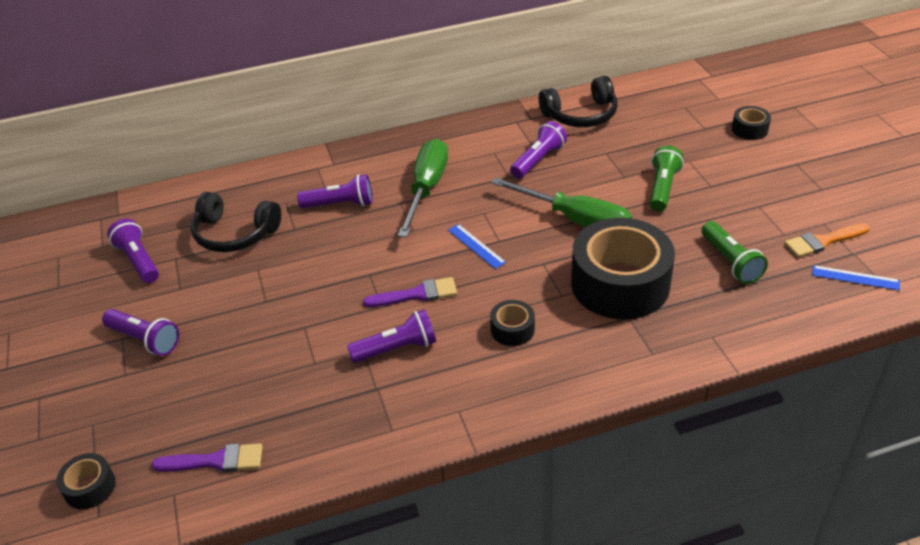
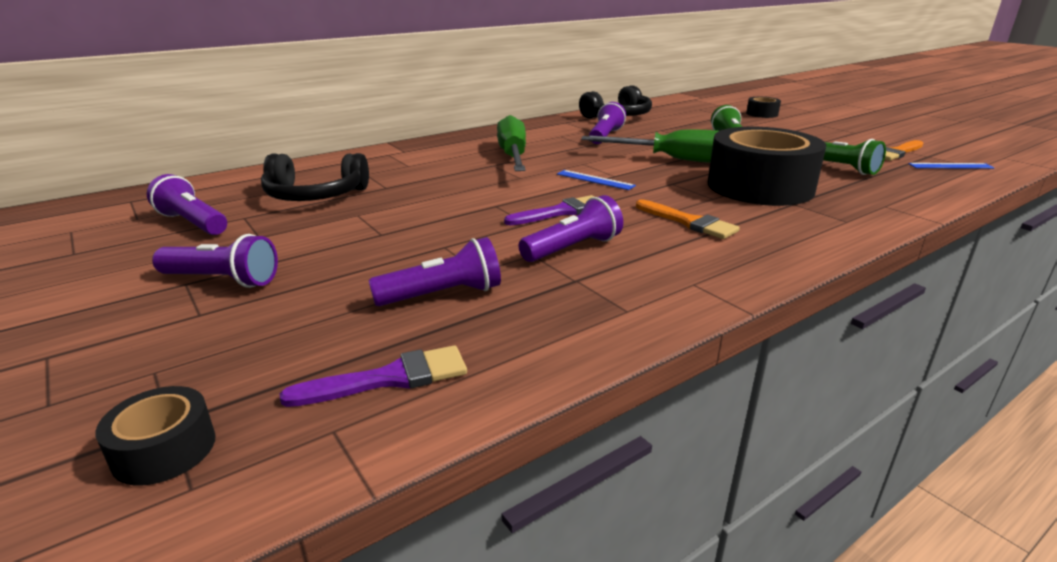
camera: 20 degrees left, 15 degrees down
(340, 204) = (428, 170): purple flashlight -> purple flashlight (442, 295)
(512, 329) = (689, 222): black tape -> orange brush

